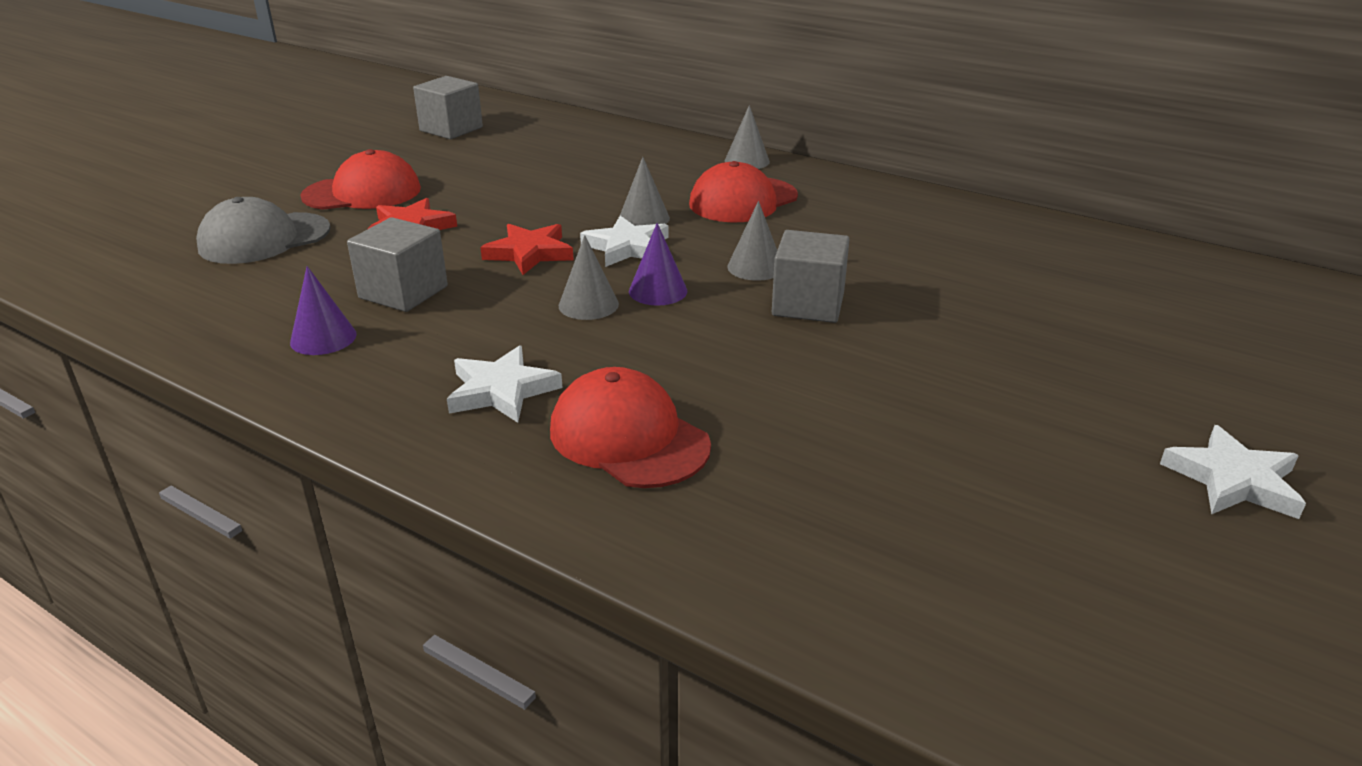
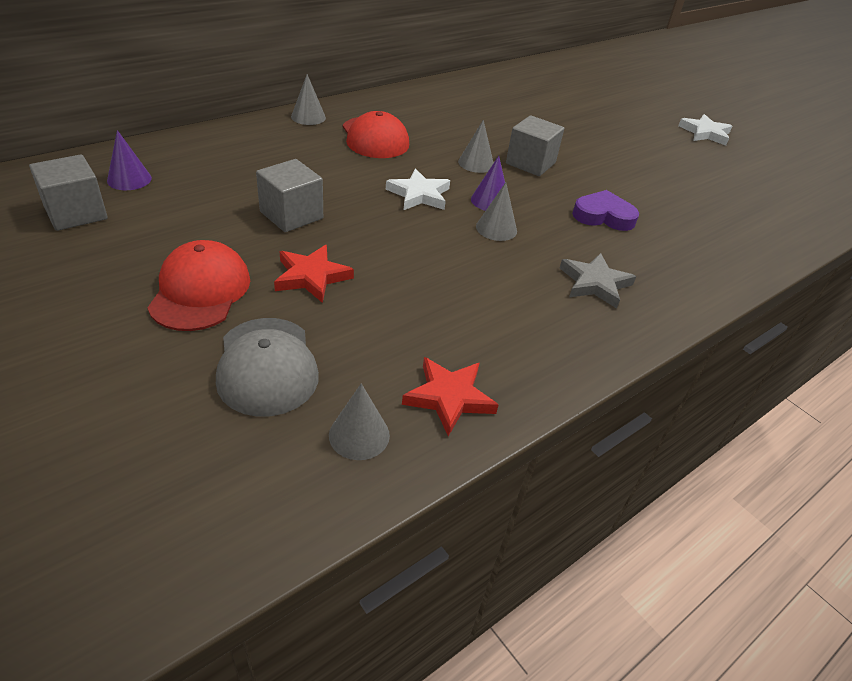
camera: 75 degrees left, 10 degrees up
(323, 338) = (494, 350): purple cone -> purple cone (129, 179)
(403, 292) = (435, 300): grey cube -> grey cube (291, 215)
(502, 391) = (595, 283): white star -> grey star
(529, 253) = (402, 232): red star -> red star (449, 397)
(629, 437) = (654, 253): red cap -> none
(644, 218) = (376, 177): grey cone -> grey cone (359, 435)
(704, 381) = (603, 216): none -> purple heart

